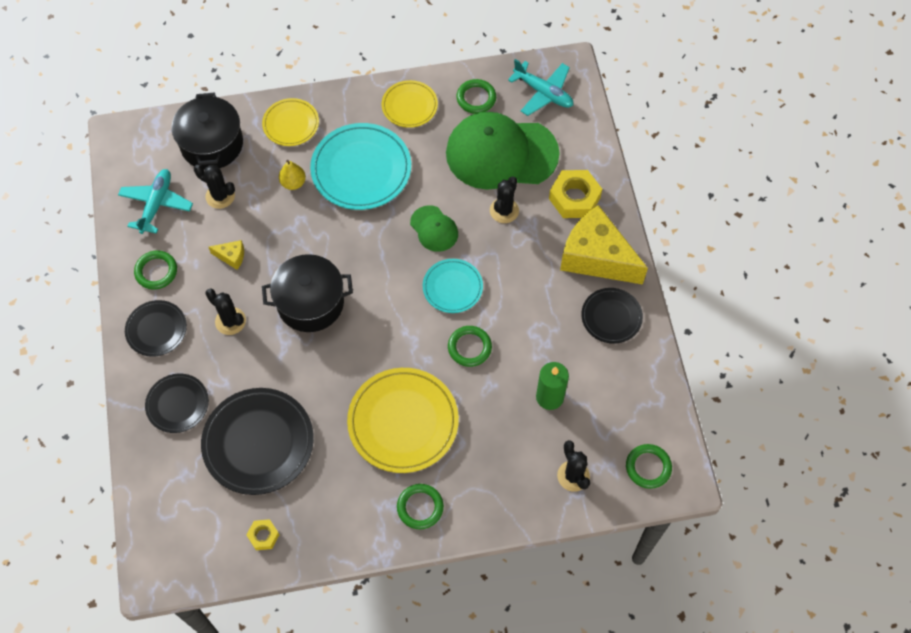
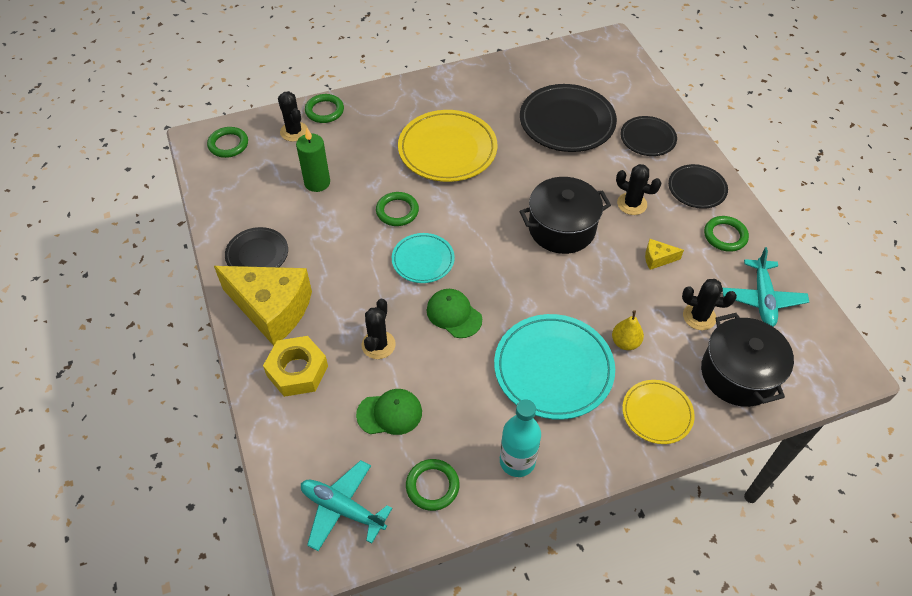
camera: 170 degrees right, 10 degrees down
(263, 536) = (539, 70): yellow nut -> none
(409, 106) = (517, 461): yellow plate -> turquoise bottle
(420, 507) = (420, 99): green ring -> green ring (324, 111)
(501, 153) = (389, 413): green cap -> green cap, size x0.47

